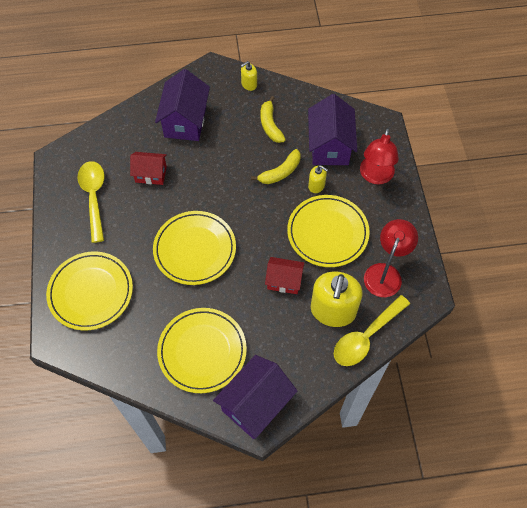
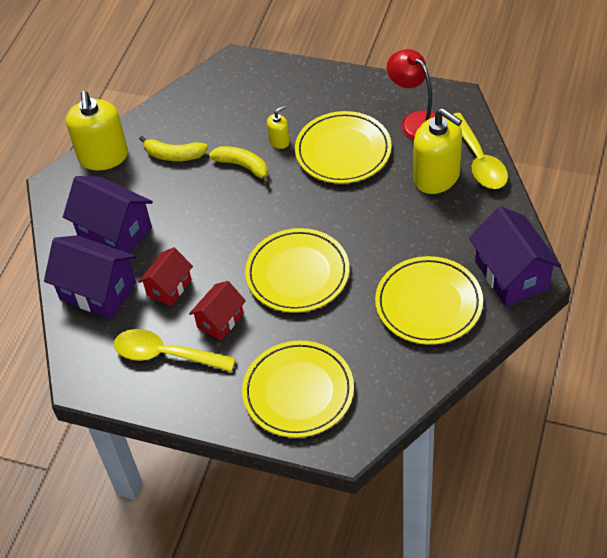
camera: 60 degrees left, 10 degrees down
(249, 84) = (103, 156): yellow soap dispenser -> yellow soap dispenser, size x2.13
(280, 172) = (243, 166): yellow banana -> yellow banana turned 45 degrees counterclockwise
(284, 281) = (381, 206): red house -> red house (220, 320)
(329, 146) = (236, 114): purple house -> purple house (98, 291)
(375, 176) = (297, 90): red lamp -> none

